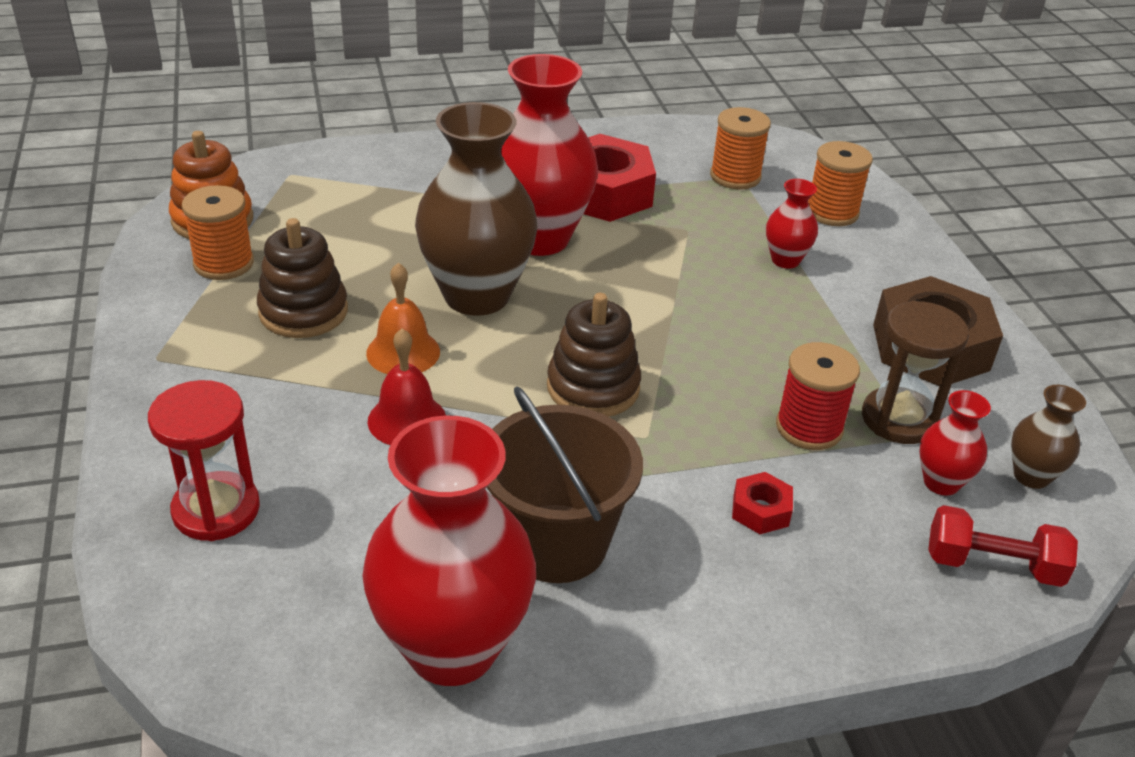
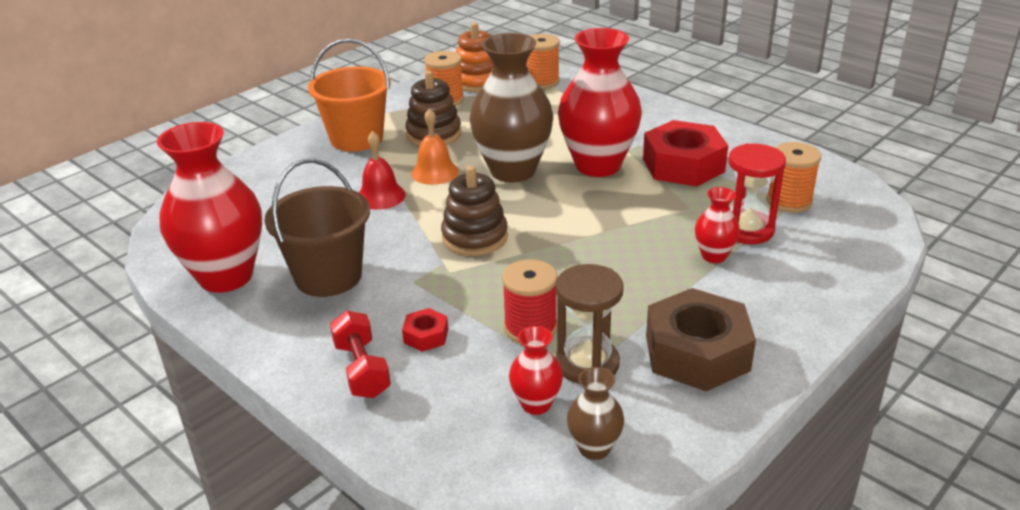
camera: 60 degrees right, 5 degrees down
(216, 510) = (265, 179): red hourglass -> red hourglass (747, 230)
(218, 378) = (356, 138): none -> orange bucket
(832, 212) = (811, 254): orange spool -> orange spool (541, 81)
(993, 565) = (469, 454): red dumbbell -> red dumbbell (362, 369)

